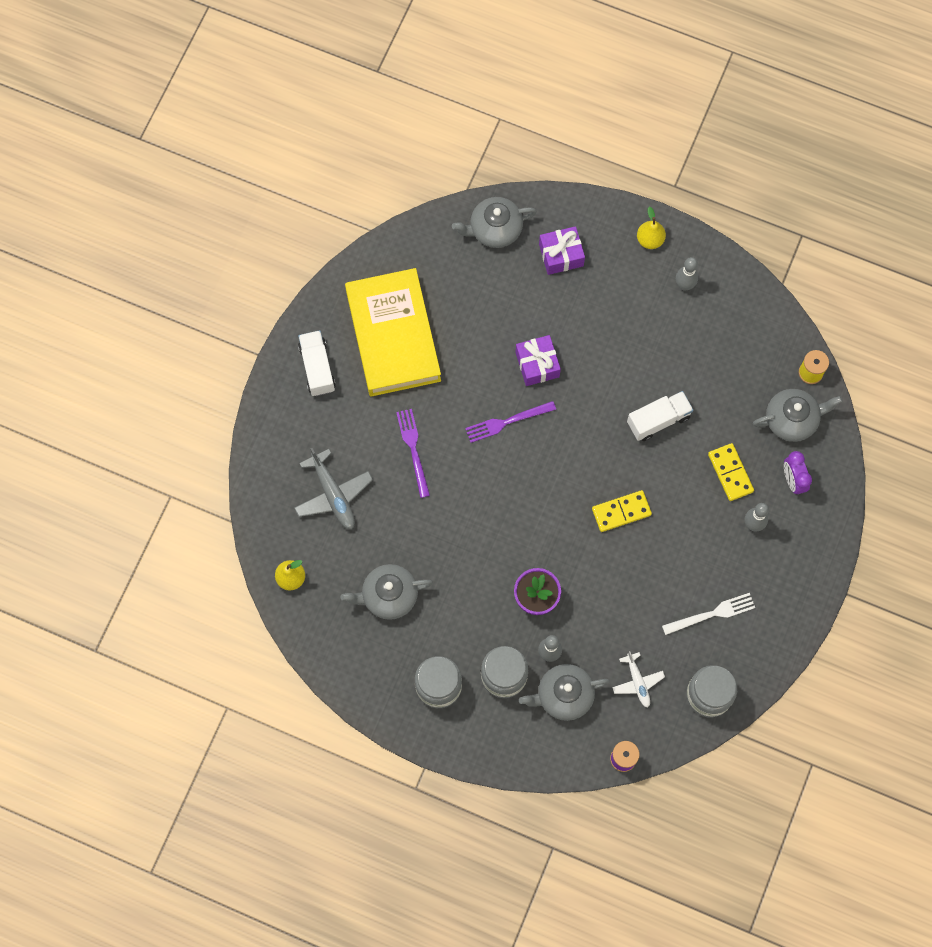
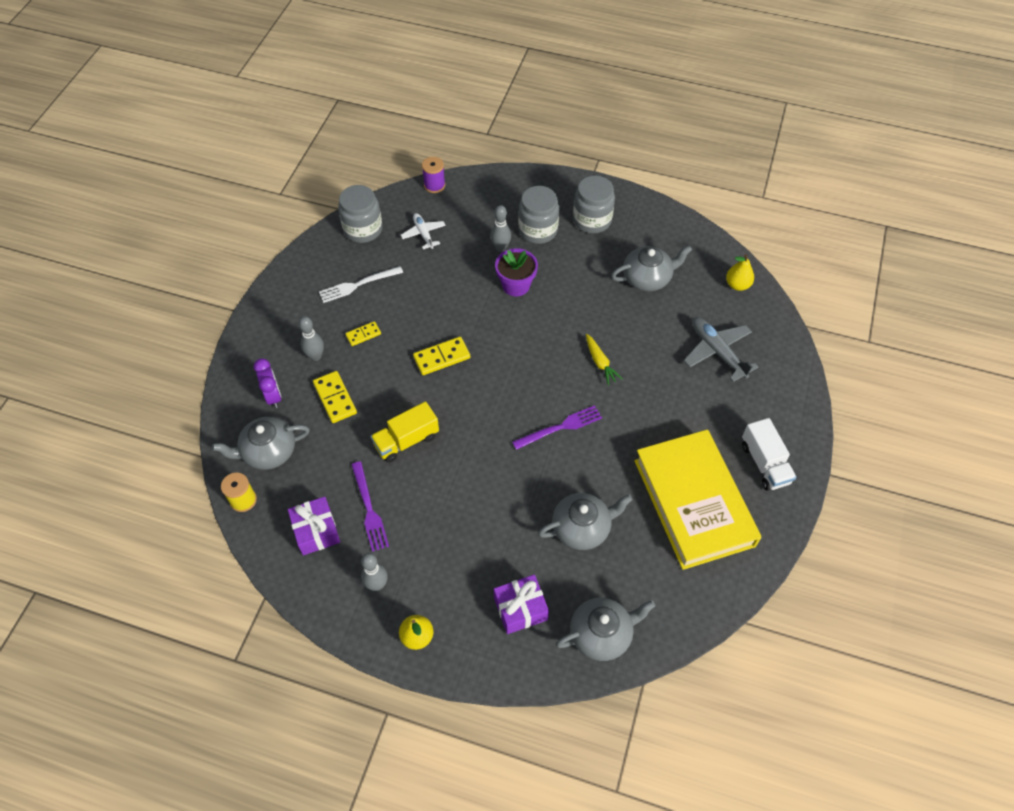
camera: 175 degrees right, 15 degrees down
(413, 449) = (649, 395): purple fork -> purple fork (369, 509)
(457, 492) = (600, 362): none -> yellow carrot
(537, 364) = (535, 485): purple gift -> purple gift (316, 531)
(563, 695) = (486, 221): grey teapot -> grey teapot (582, 528)
(658, 420) = (406, 440): white truck -> yellow truck
(704, 547) = (363, 334): none -> yellow domino

